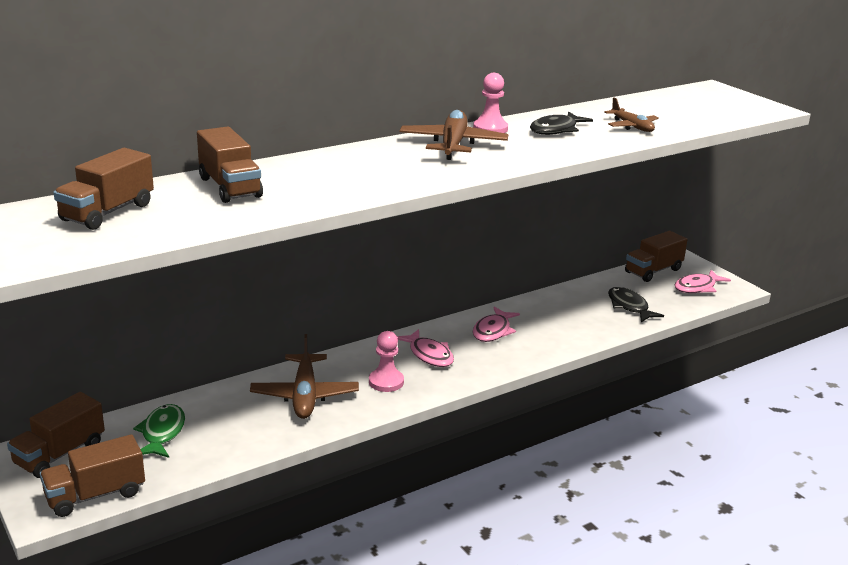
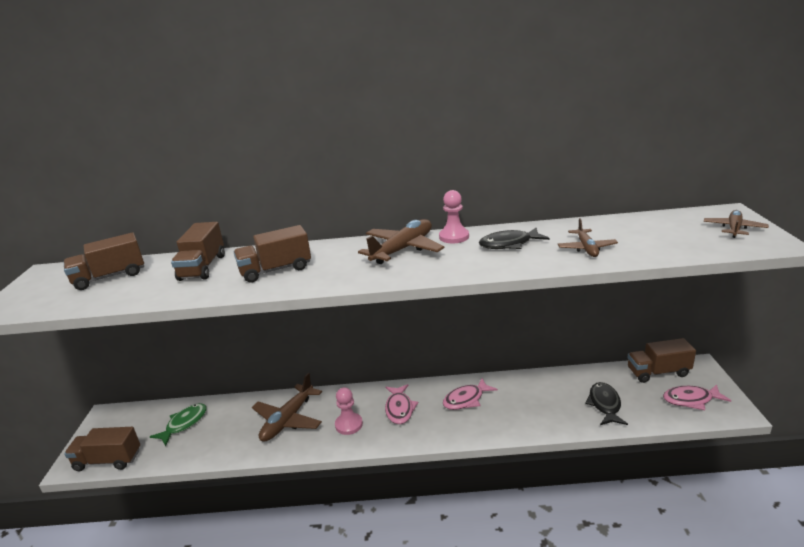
camera: 35 degrees right, 0 degrees up
(60, 454) = (123, 422): brown truck -> brown truck (276, 270)
(731, 100) = (734, 229): none -> brown plane

